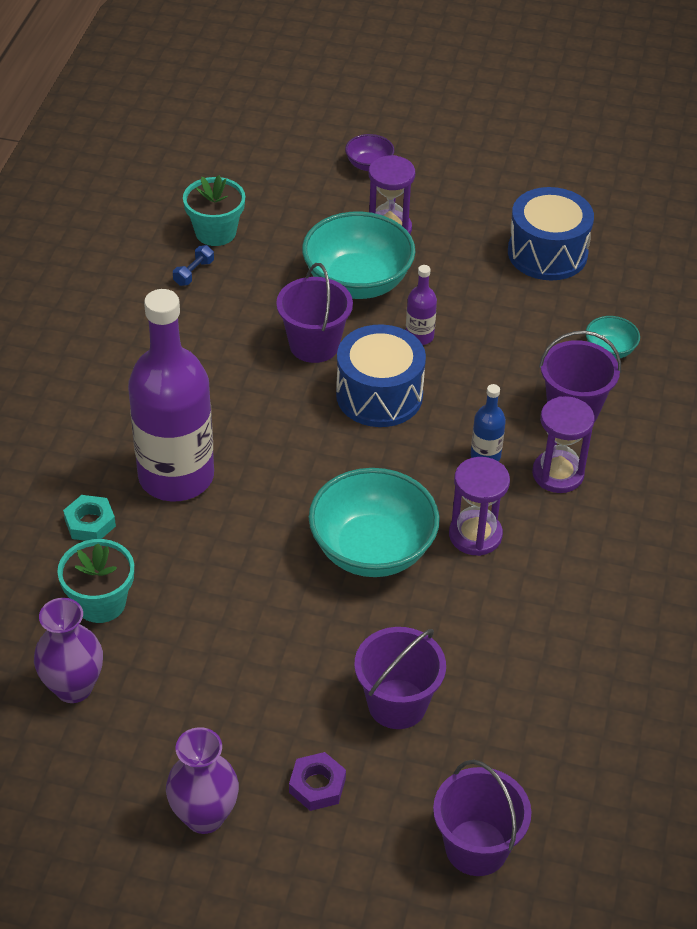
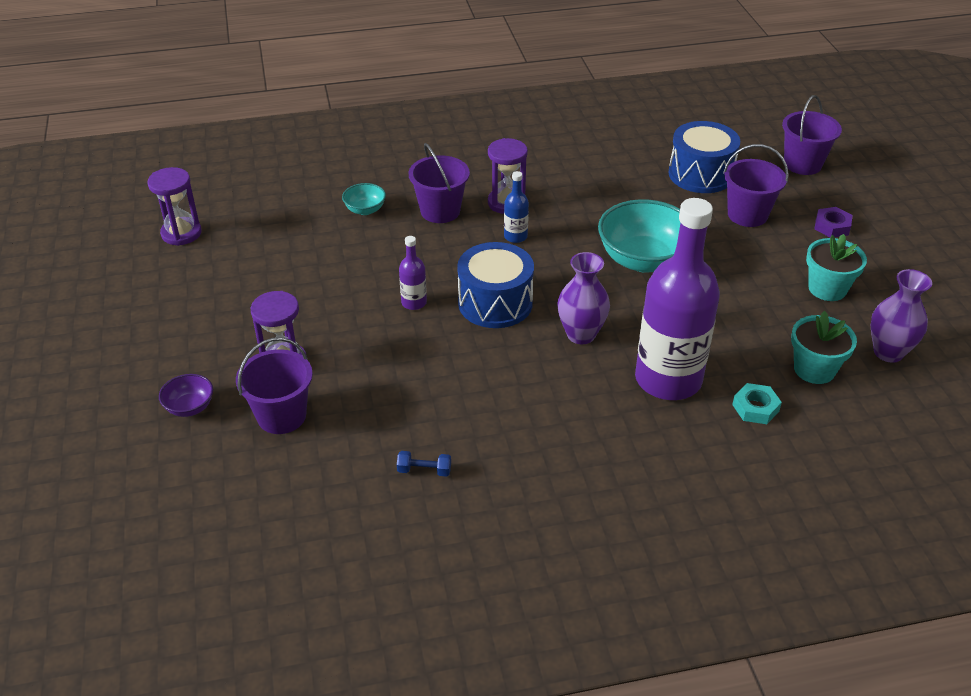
camera: 115 degrees left, 5 degrees down
(204, 816) = (900, 260): purple vase -> purple vase (581, 334)
(215, 232) = (355, 479): turquoise flower pot -> turquoise flower pot (827, 289)
(314, 345) = (465, 356): purple bucket -> purple bucket (281, 416)
(357, 282) = (369, 358): turquoise bowl -> none
(475, 535) = (590, 222): purple hourglass -> purple hourglass (181, 233)
(547, 253) = (267, 265): blue drum -> blue drum (700, 174)

